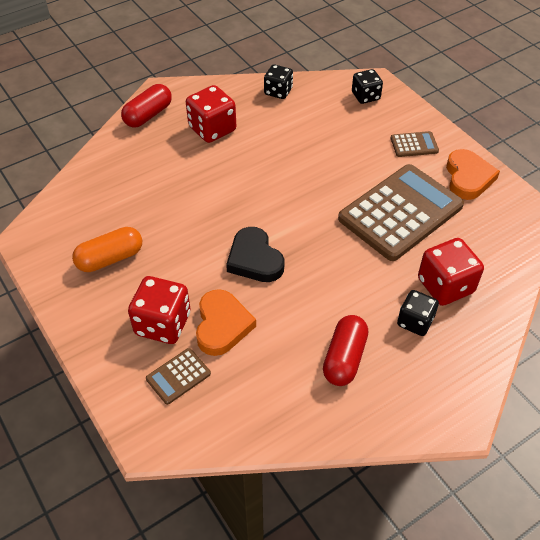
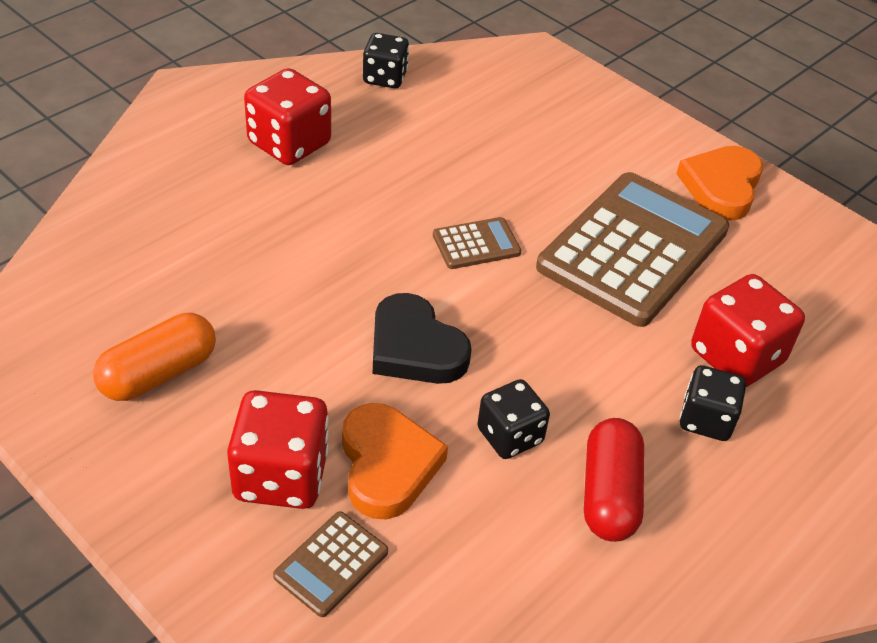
camera: 15 degrees left, 5 degrees down
(148, 115) = (172, 129): red capsule -> none
(365, 96) = (527, 76): black dice -> black dice (510, 436)
(414, 145) = (624, 144): brown calculator -> brown calculator (476, 244)
(468, 178) = (721, 187): orange heart -> orange heart turned 150 degrees counterclockwise

